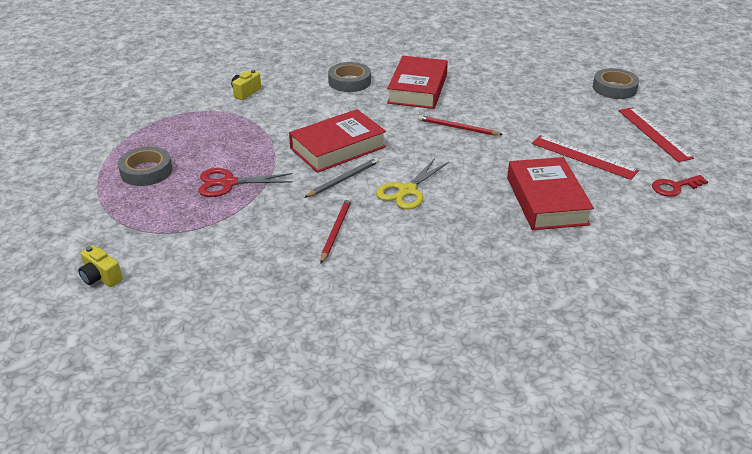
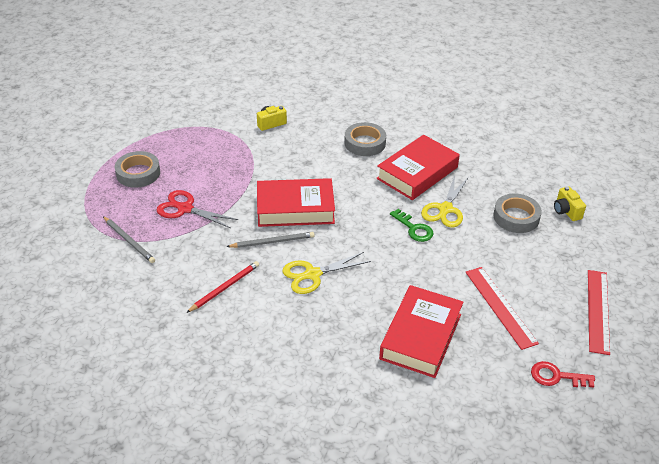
camera: 30 degrees right, 5 degrees up
(101, 277) = (39, 254): yellow camera -> yellow camera (566, 211)
(195, 229) = (129, 241): none -> grey pencil
(457, 128) = (414, 228): red pencil -> green key
(468, 106) = (445, 209): none -> yellow scissors
(614, 88) = (611, 243): grey tape -> grey tape (516, 217)

